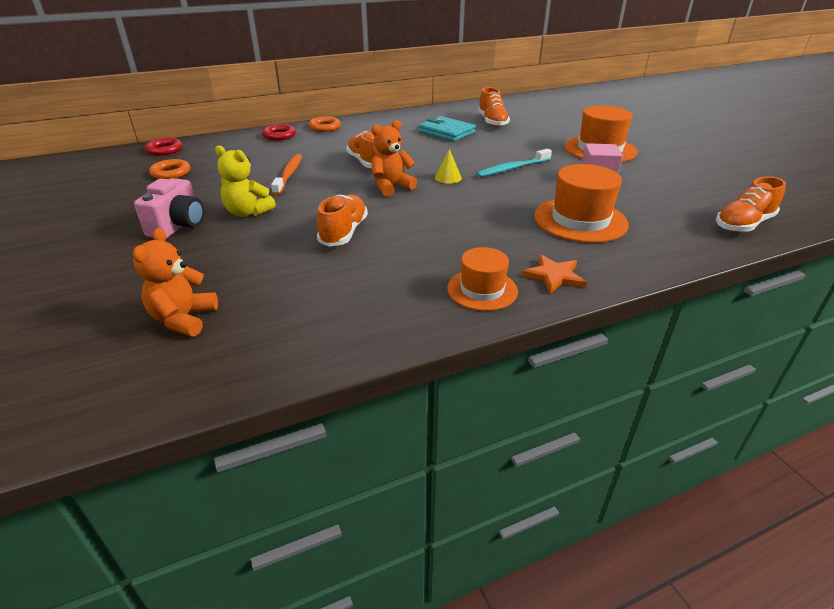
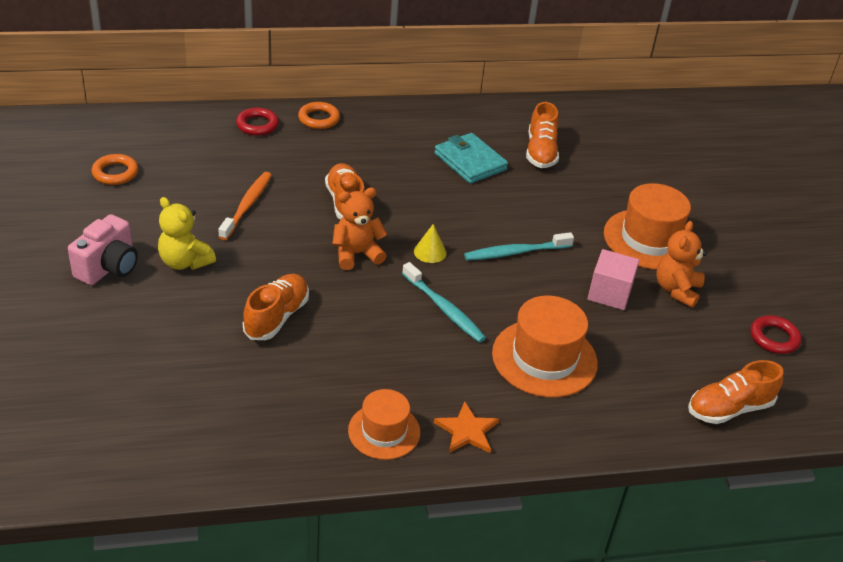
camera: 10 degrees right, 5 degrees up
(164, 150) = (115, 126): red ring -> red ring (774, 338)
(184, 319) = (92, 399): orange teddy bear -> orange teddy bear (676, 290)
(480, 205) = (444, 309): none -> turquoise toothbrush

